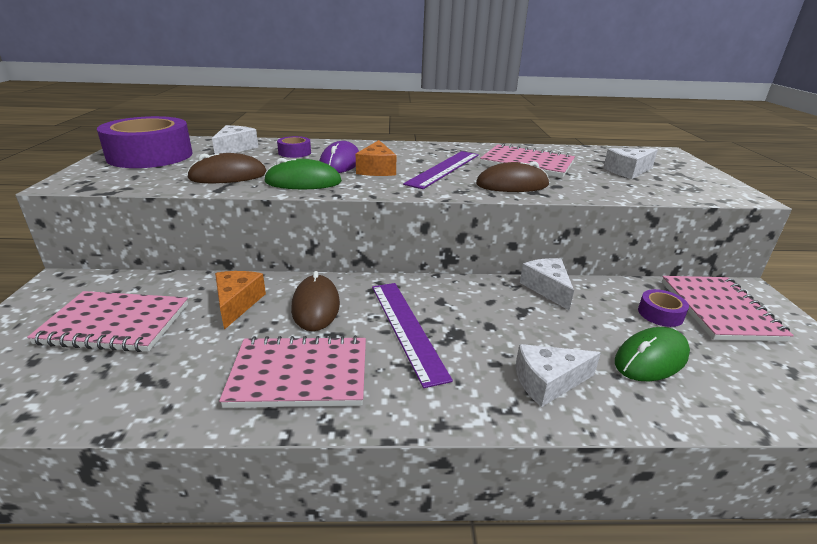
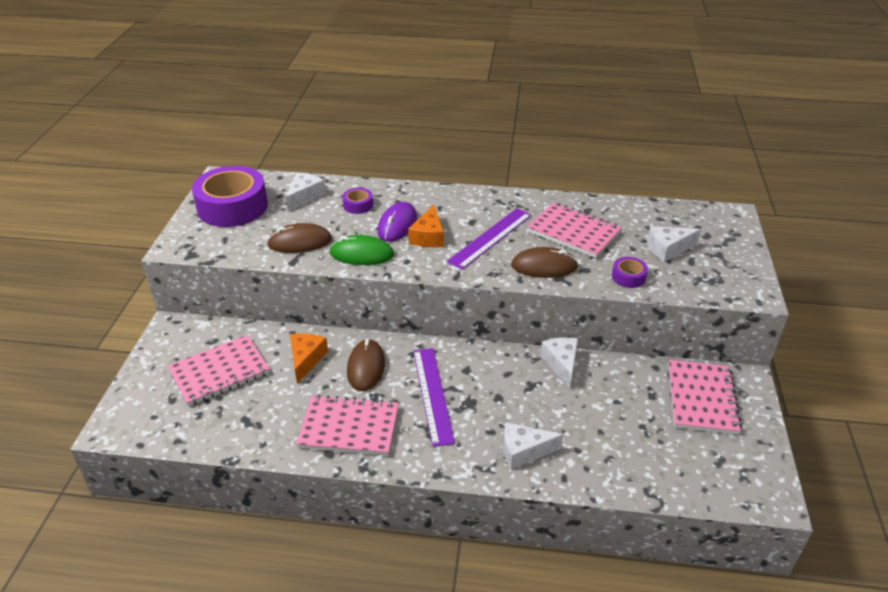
camera: 10 degrees right, 10 degrees up
(115, 324) = (219, 372): pink notebook -> pink notebook turned 45 degrees counterclockwise
(651, 358) = (613, 439): green mouse -> none
(660, 314) = (646, 398): purple tape -> purple tape (628, 277)

